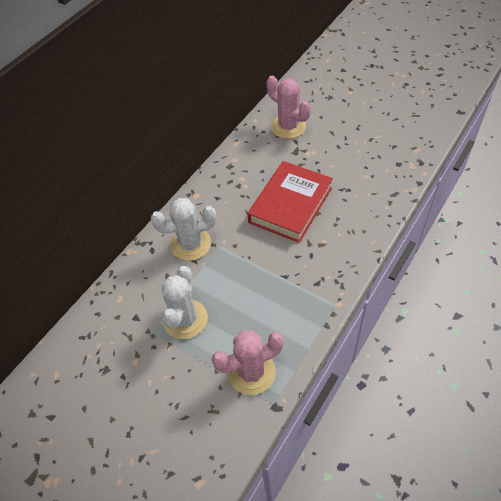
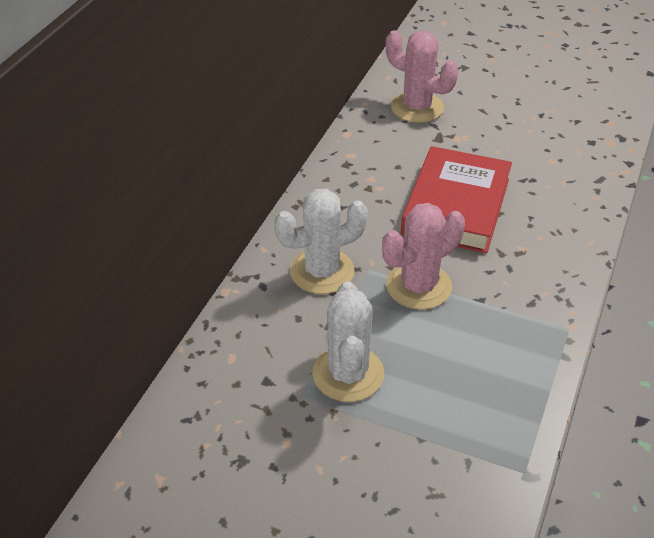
camera: 15 degrees left, 10 degrees down
(251, 372) = (476, 433): pink cactus -> pink cactus (418, 286)

